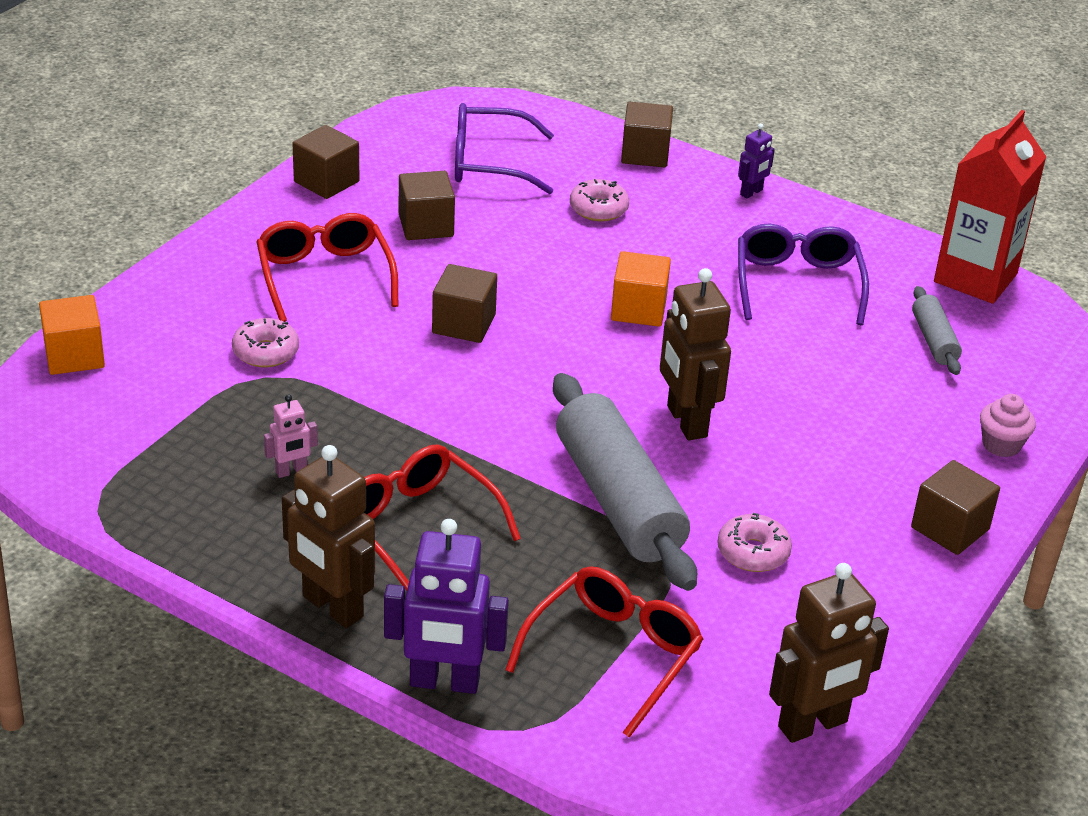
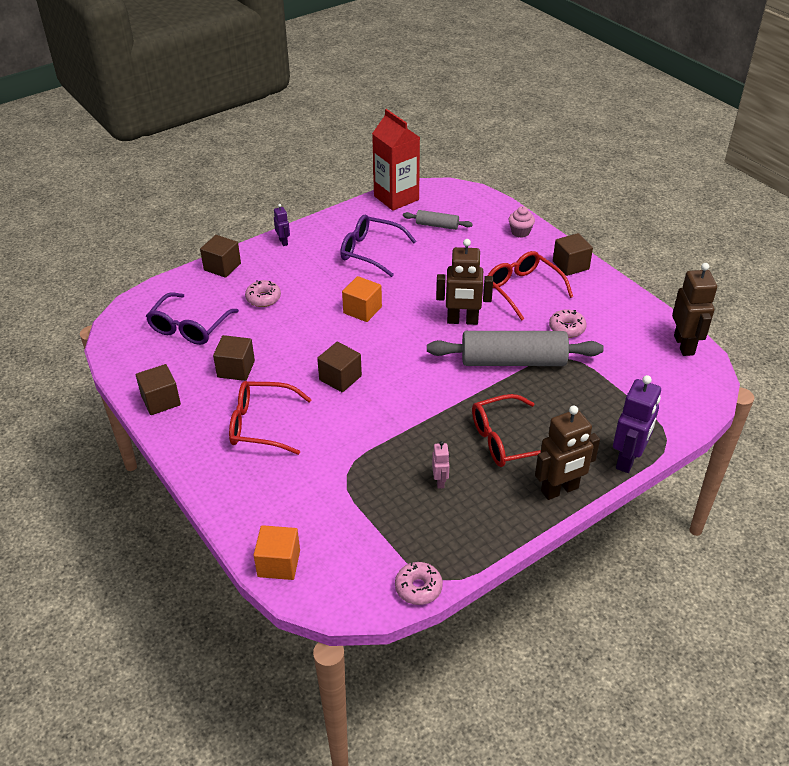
camera: 65 degrees left, 5 degrees up
(266, 352) = (323, 468): pink donut -> pink donut (418, 588)
(613, 655) = (624, 394): red glasses -> red glasses (523, 289)

